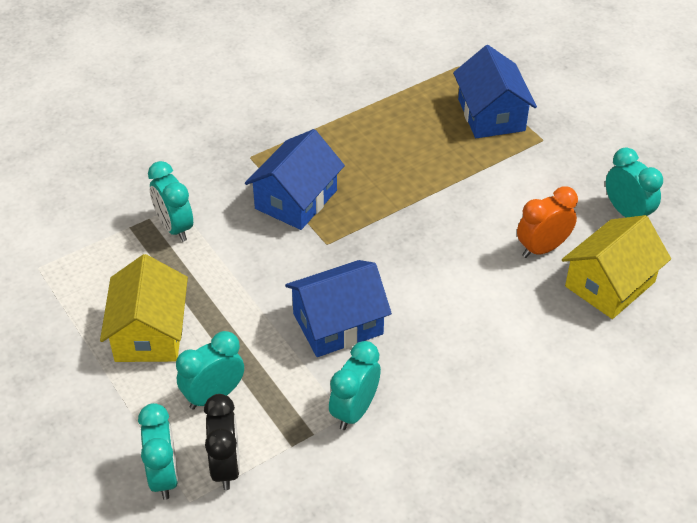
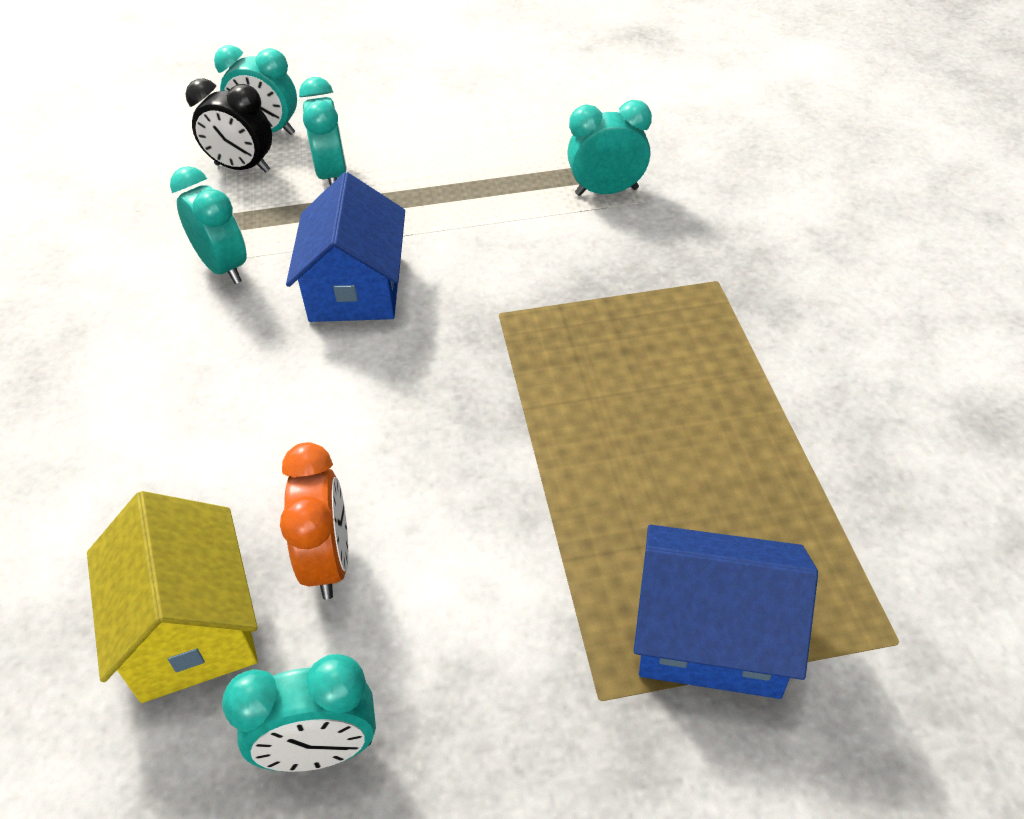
camera: 115 degrees right, 0 degrees up
(149, 333) = (450, 149): yellow house -> none
(296, 199) = (603, 305): blue house -> none

